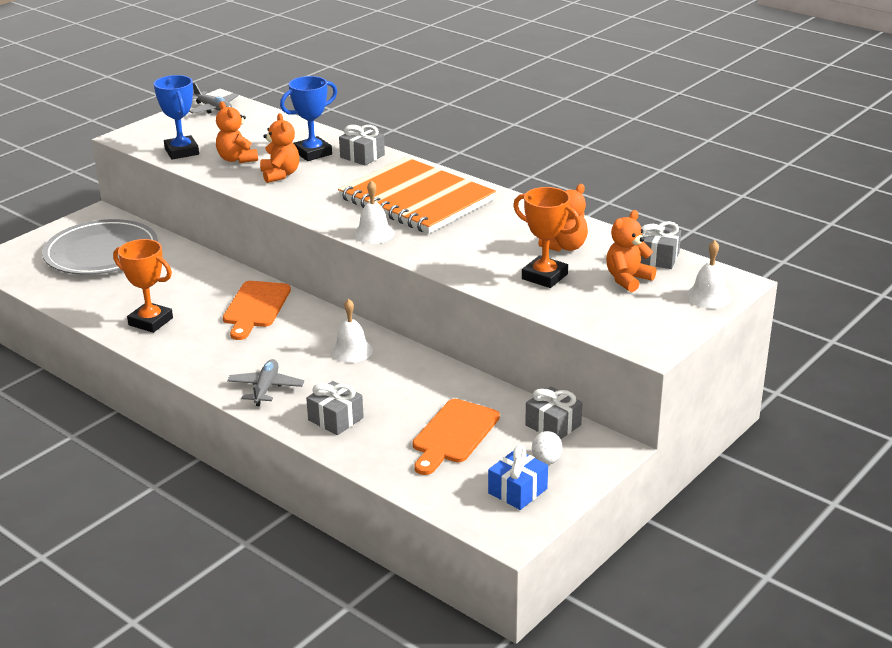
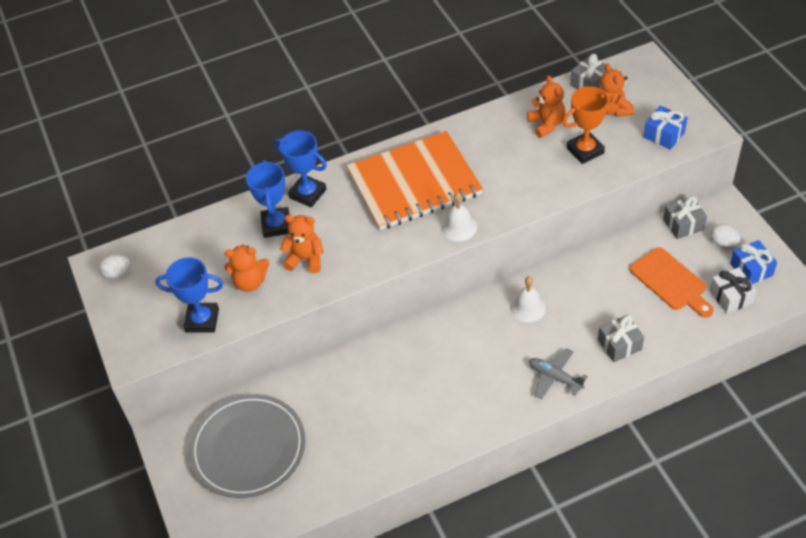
camera: 60 degrees left, 20 degrees up
(151, 321) = (404, 434): orange trophy -> none
(213, 108) = (117, 273): grey plane -> white egg
(256, 307) = (424, 352): orange cutting board -> none
(362, 156) = (307, 194): grey gift -> blue trophy
(460, 483) = (731, 297): none -> white gift
(616, 319) = (664, 135): none -> blue gift
(708, 297) = (657, 80): white bell -> none

